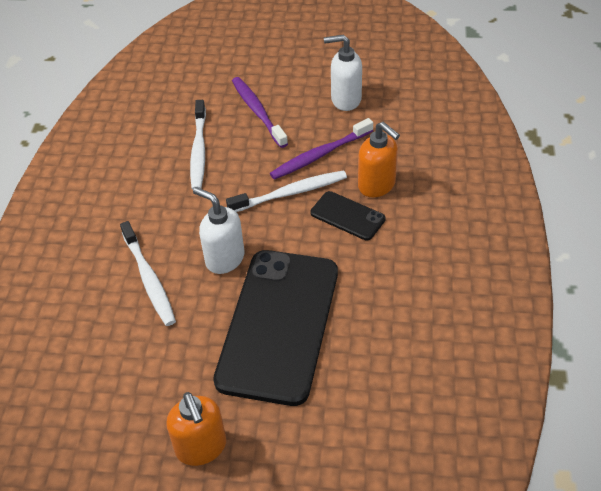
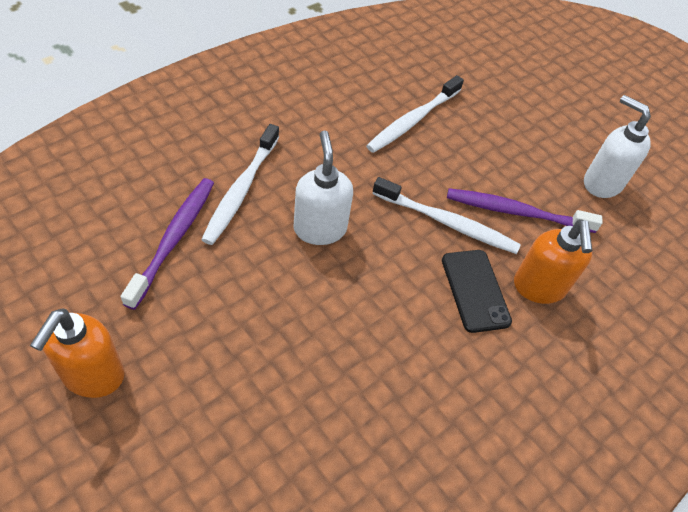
camera: 35 degrees right, 5 degrees up
(258, 111) = (504, 129): purple toothbrush -> purple toothbrush (174, 239)
(278, 325) = (290, 331): black phone -> none

